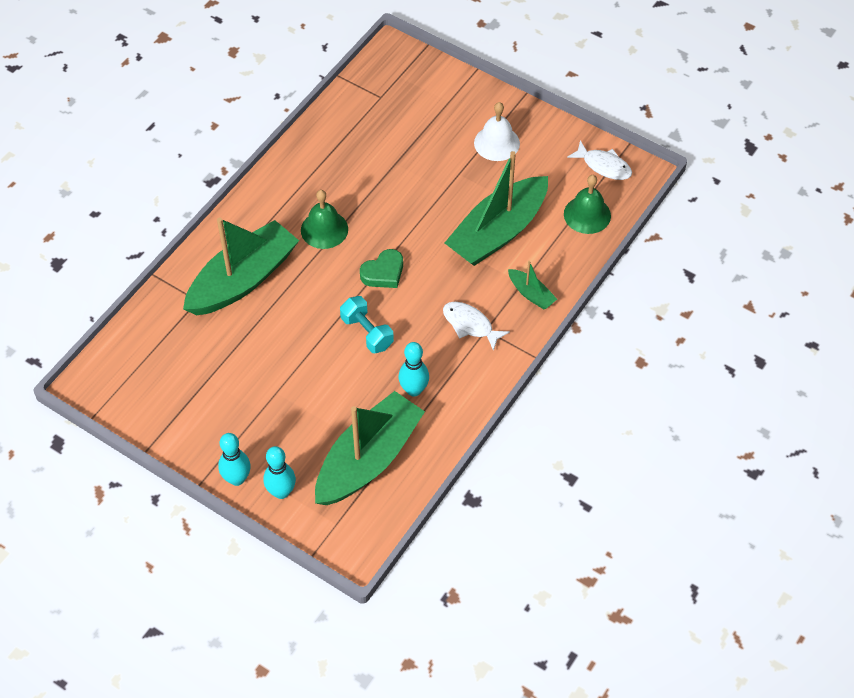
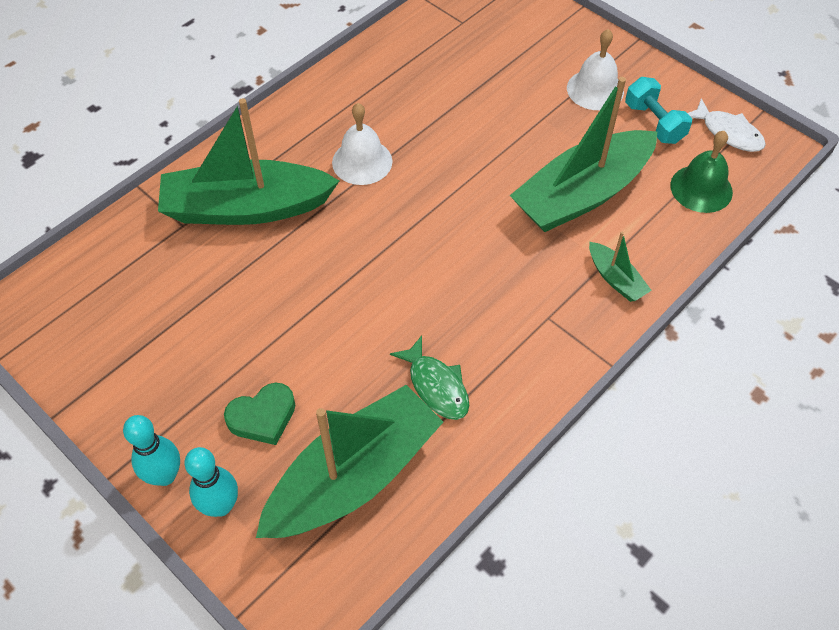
camera: 10 degrees right, 0 degrees up
(243, 279) = (246, 208): green boat -> green boat turned 150 degrees counterclockwise
(324, 229) = (362, 161): green bell -> white bell
(367, 332) = (388, 298): turquoise dumbbell -> turquoise dumbbell (654, 123)
(383, 273) = (425, 224): green heart -> green heart (263, 417)
(414, 390) = (436, 386): turquoise bowling pin -> green fish
(470, 325) = (528, 308): white fish -> none

